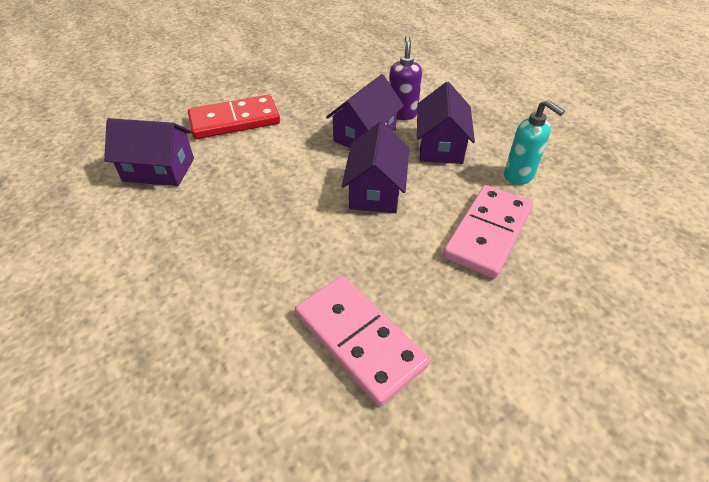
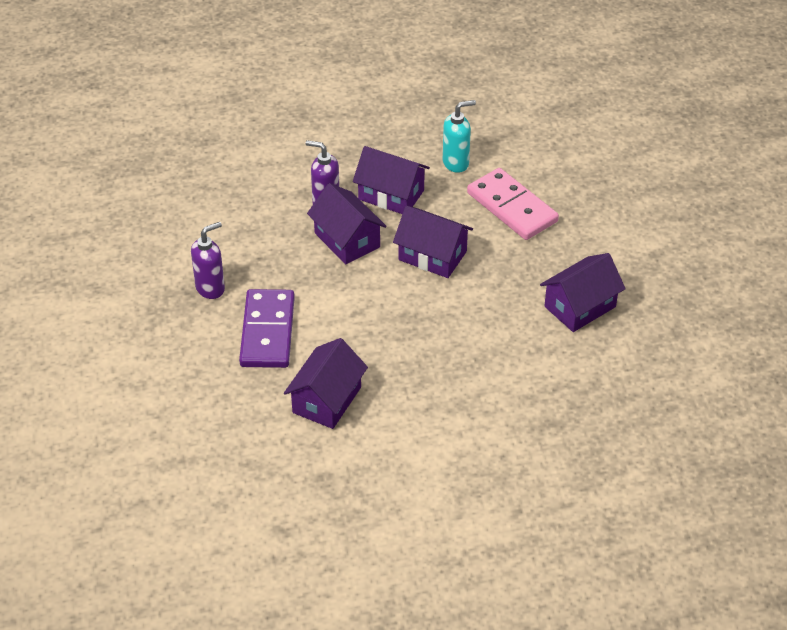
camera: 70 degrees left, 0 degrees up
(235, 121) = (268, 332): red domino -> purple domino
(273, 85) = (210, 288): none -> purple soap dispenser
(359, 340) = (580, 306): pink domino -> purple house

